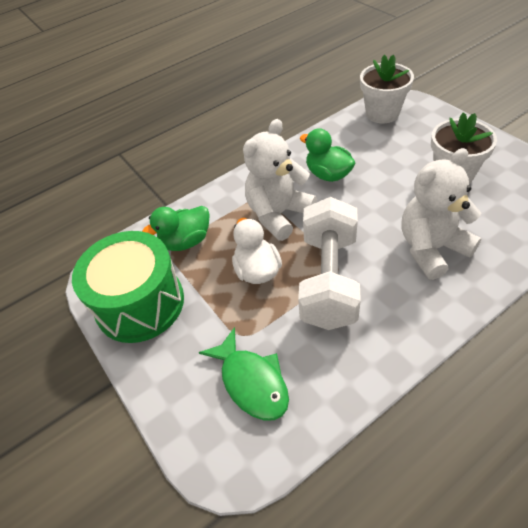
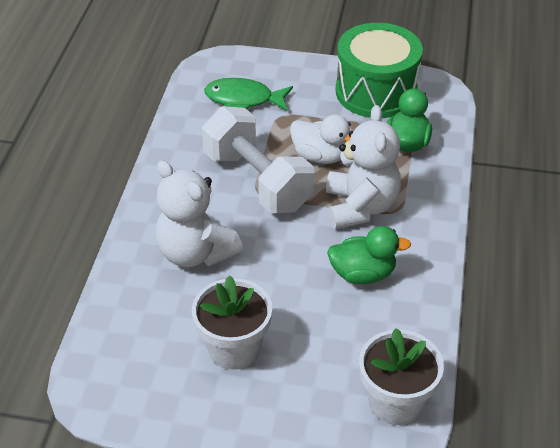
camera: 130 degrees right, 5 degrees down
(431, 248) = (195, 253): white teddy bear -> white teddy bear turned 120 degrees clockwise

